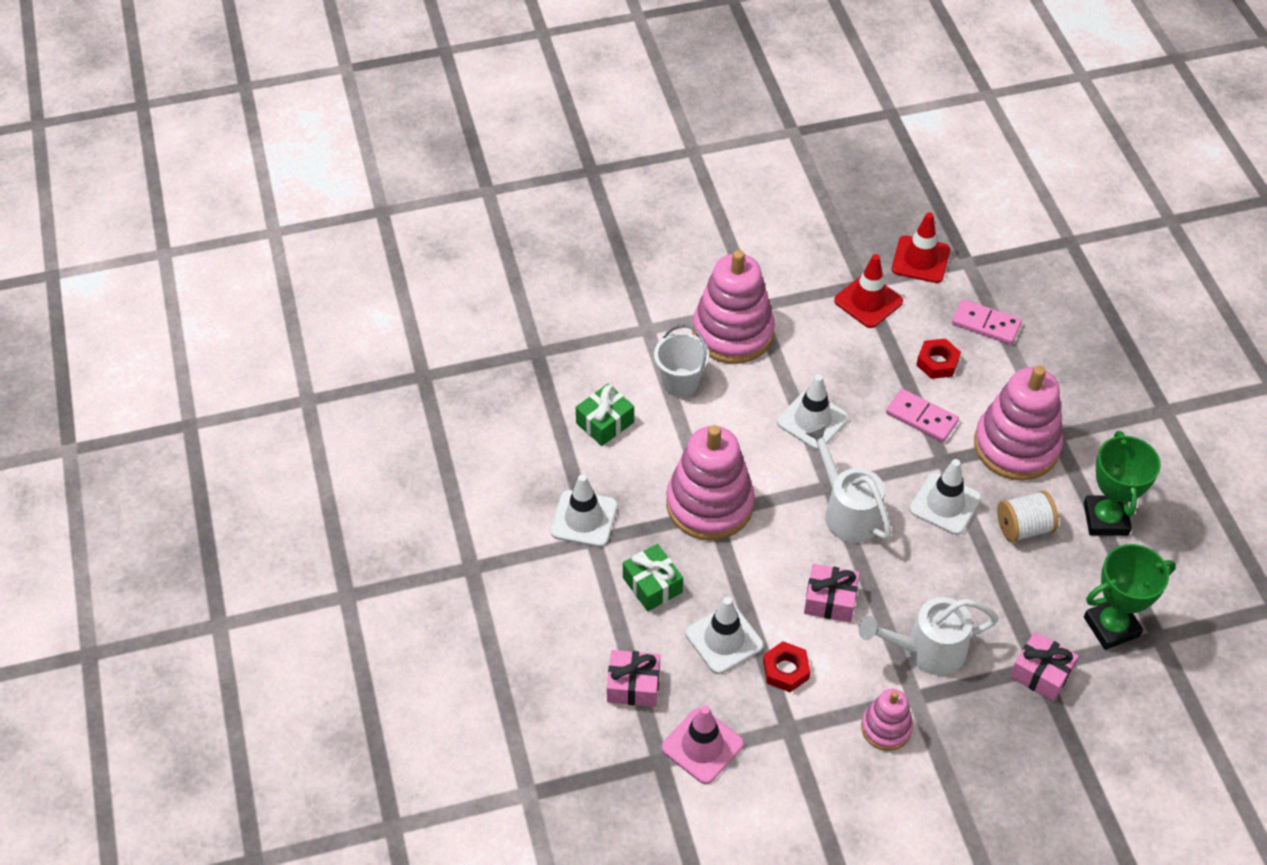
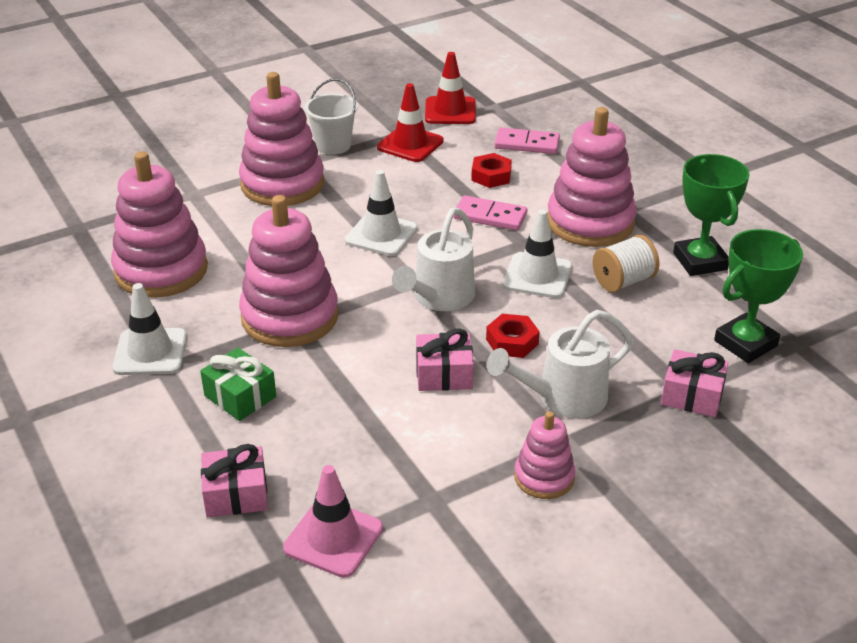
camera: 15 degrees left, 15 degrees down
(605, 423) = (161, 270): green gift -> pink stacking toy
(680, 383) = (236, 228): white bucket -> white bucket (333, 145)
(724, 639) = (334, 430): white traffic cone -> none
(785, 670) = (413, 445): red nut -> red nut (512, 342)
(847, 511) = (439, 298): white watering can -> white watering can turned 105 degrees counterclockwise

